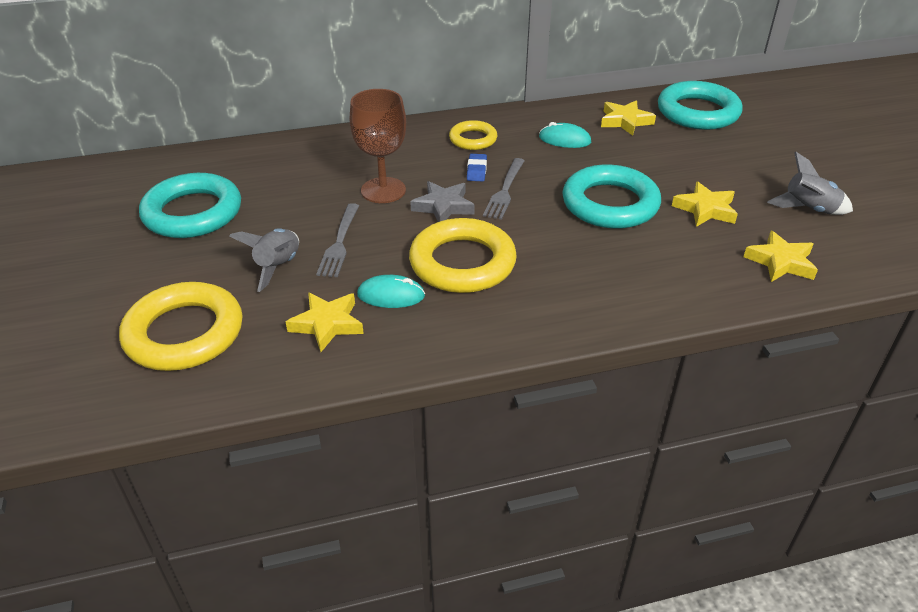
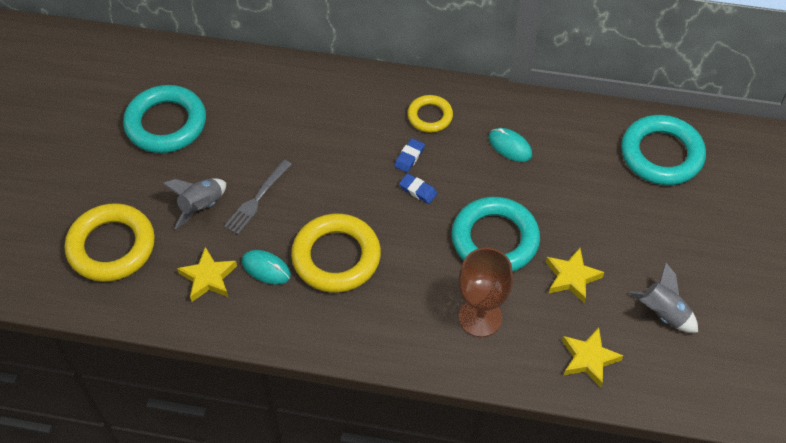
camera: 25 degrees right, 15 degrees up
(383, 190) = (320, 152): brown goblet -> brown goblet (480, 317)
(443, 206) = (357, 190): grey star -> none
(505, 191) = (418, 190): grey fork -> blue eraser
(625, 121) = (582, 142): yellow star -> none

